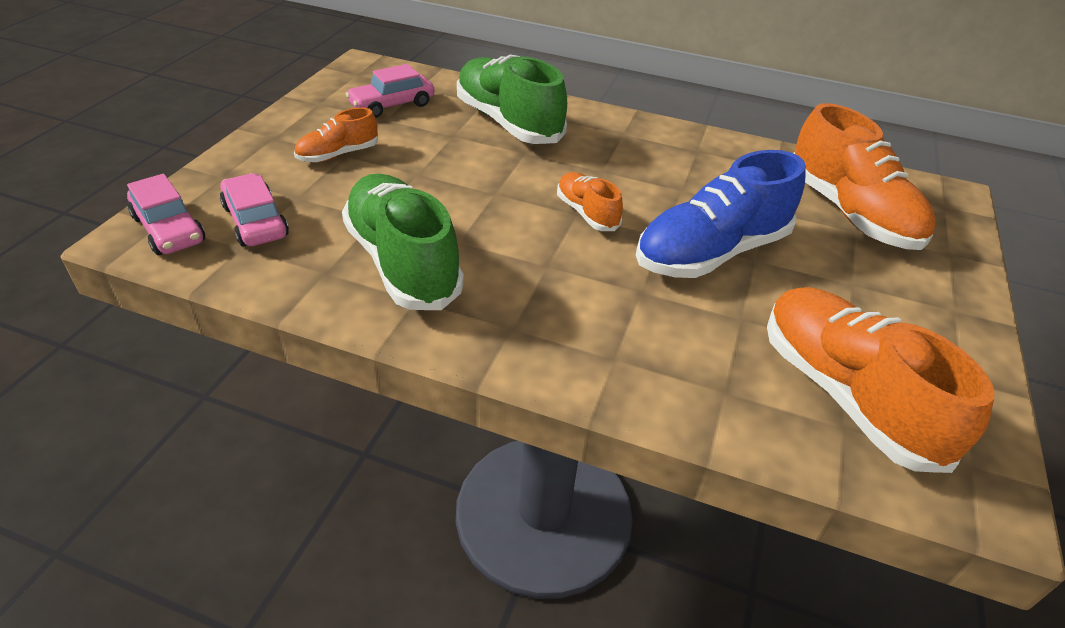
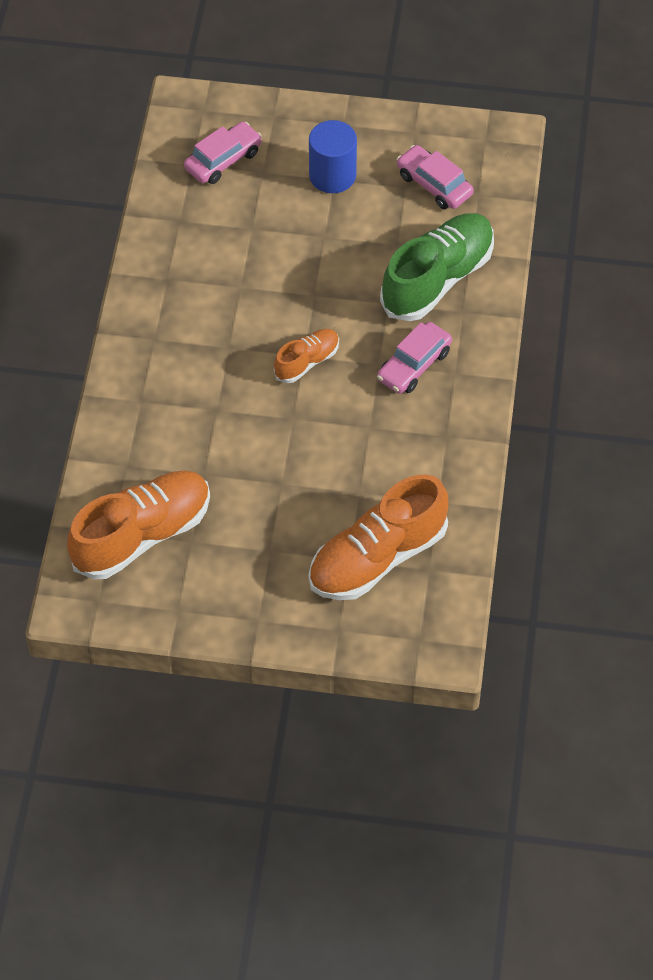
camera: 80 degrees right, 15 degrees up
(169, 230) = (197, 117): pink car -> pink car (414, 365)
(338, 154) = (332, 175): orange shoe -> blue cylinder
(403, 262) = (204, 260): green shoe -> none
(711, 252) = (280, 452): blue shoe -> none

